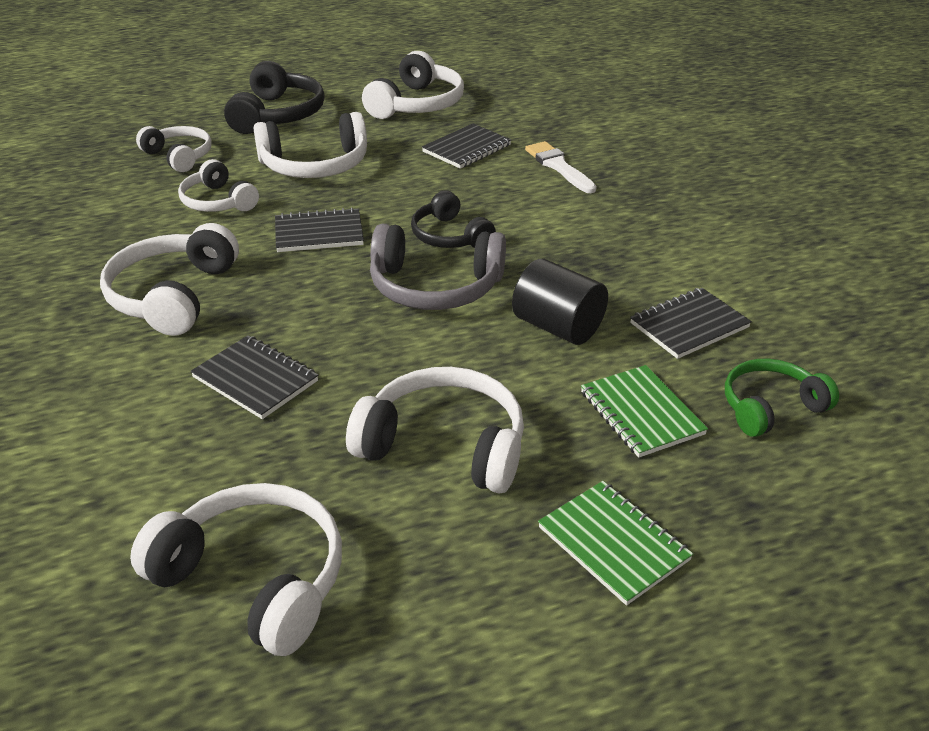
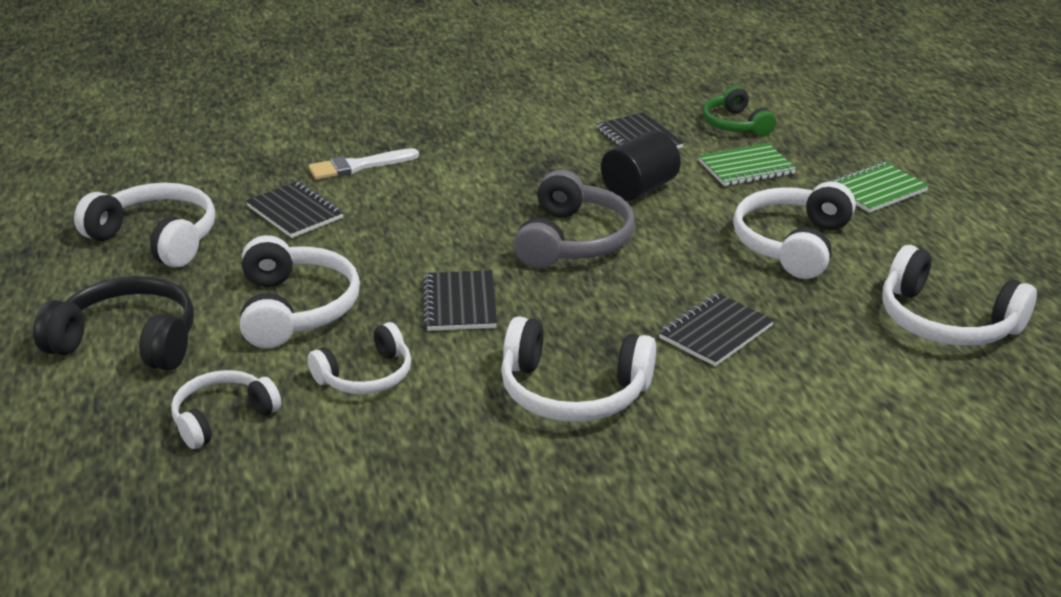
camera: 85 degrees left, 5 degrees down
(255, 578) = (946, 322): white headphones -> white headphones turned 90 degrees counterclockwise
(449, 236) = (483, 230): black headphones -> none

